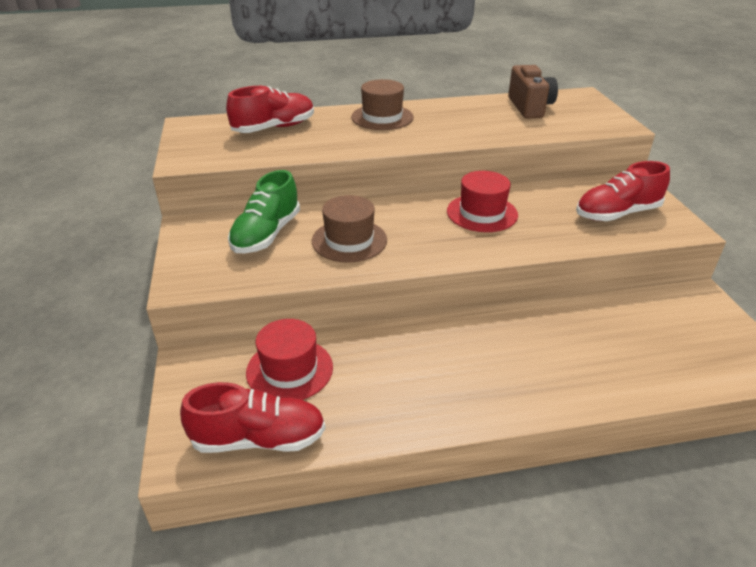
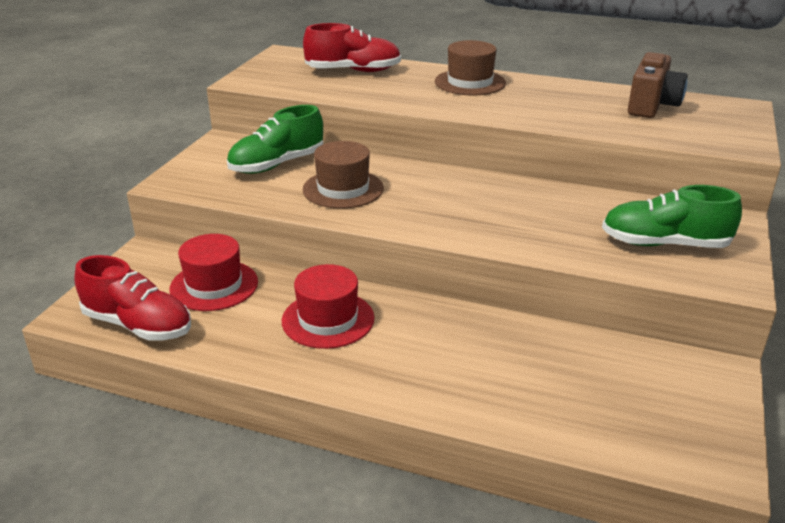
camera: 30 degrees right, 5 degrees down
(482, 213) = (504, 201): red hat -> red hat (328, 319)
(617, 214) = (664, 244): red shoe -> green shoe

